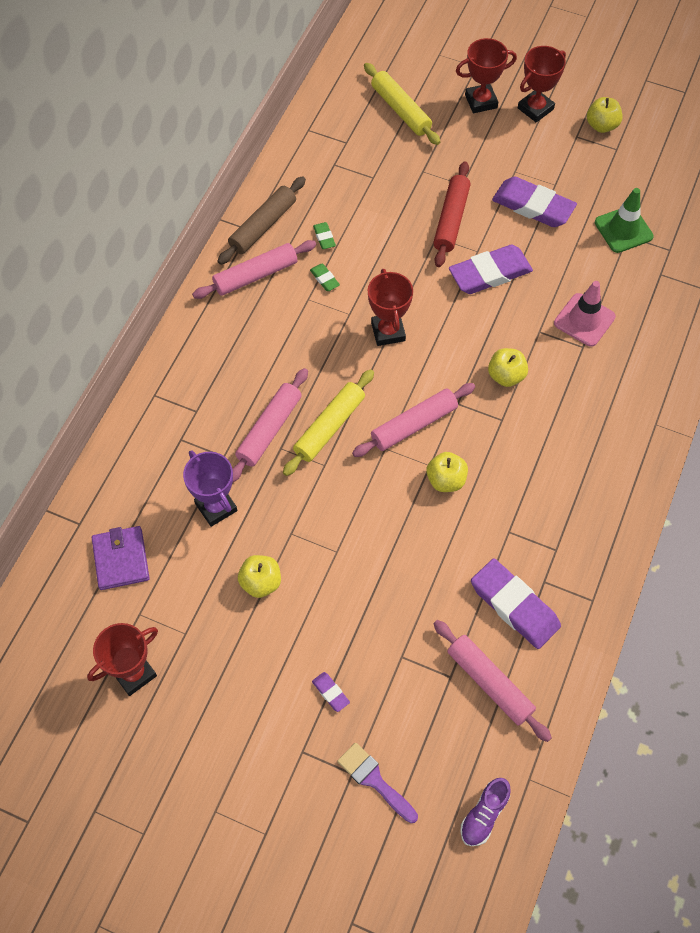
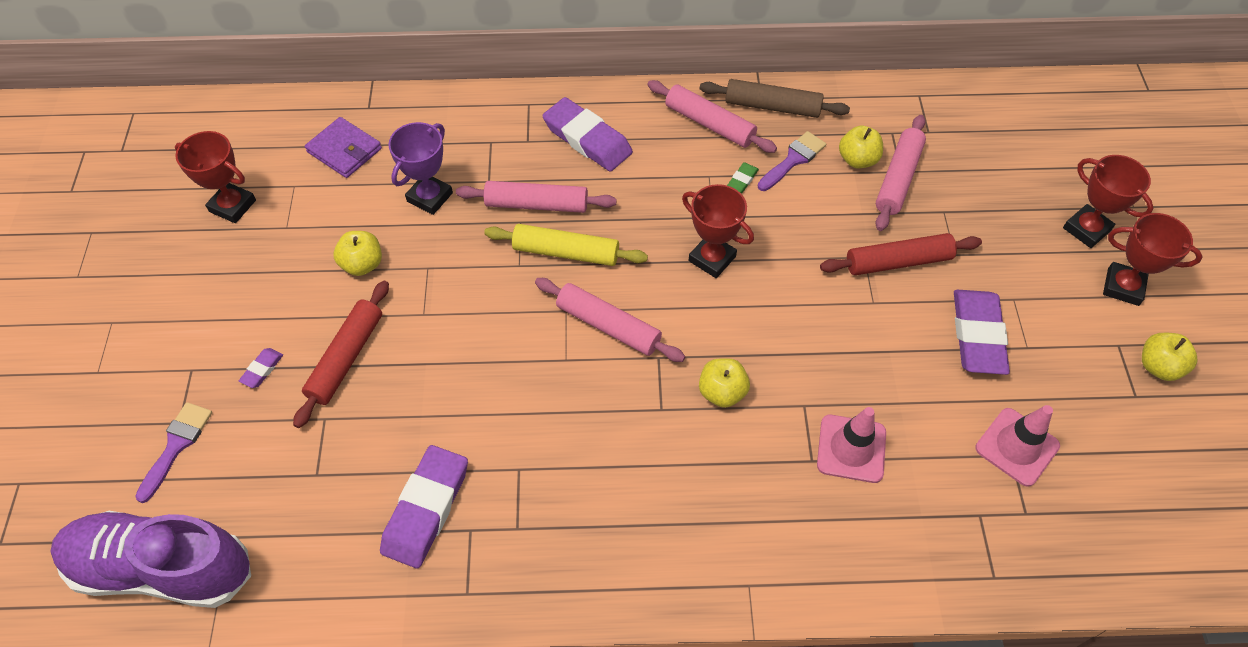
camera: 65 degrees right, 5 degrees down
(121, 559) = (344, 150): purple wallet -> purple wallet turned 75 degrees clockwise
(324, 237) = (793, 160): green eraser -> purple brush
(351, 623) = (346, 358): none -> red rolling pin
(388, 331) = (712, 259): red trophy -> red trophy turned 75 degrees clockwise
(400, 110) = (1010, 161): yellow rolling pin -> none
(446, 480) = (554, 382): yellow apple -> yellow apple (857, 160)
(484, 815) = (162, 568): purple shoe -> purple shoe, size x2.32
(490, 273) = (851, 326): purple eraser -> purple eraser (587, 139)
(490, 683) = (322, 517): pink rolling pin -> pink rolling pin (898, 179)
(623, 229) = (1017, 447): green traffic cone -> pink traffic cone

